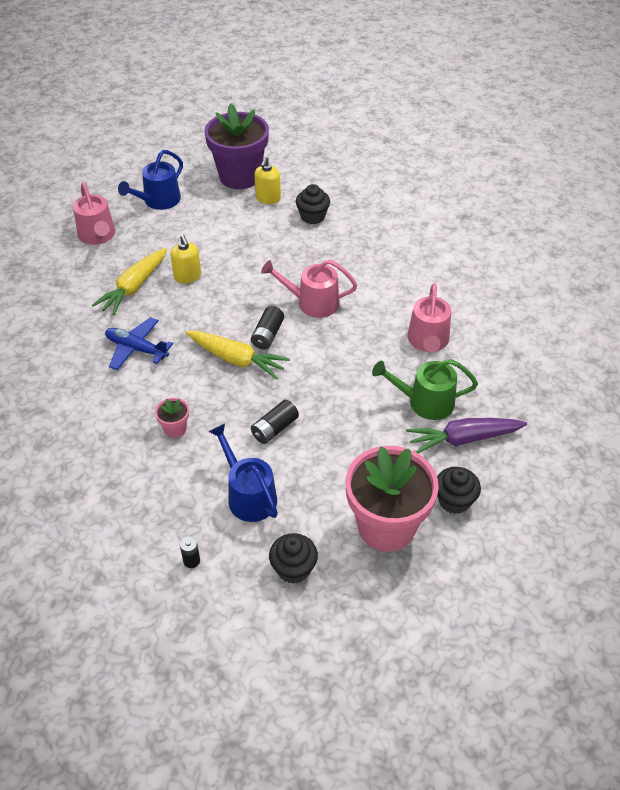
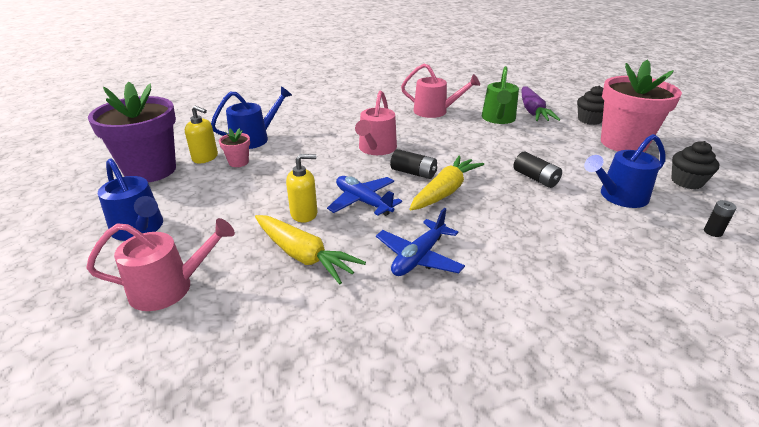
camera: 80 degrees left, 15 degrees down
(175, 429) = (546, 234): pink flower pot -> pink flower pot (238, 162)
(210, 307) = (363, 202): none -> blue plane
(312, 216) = (254, 139): black cupcake -> blue watering can

